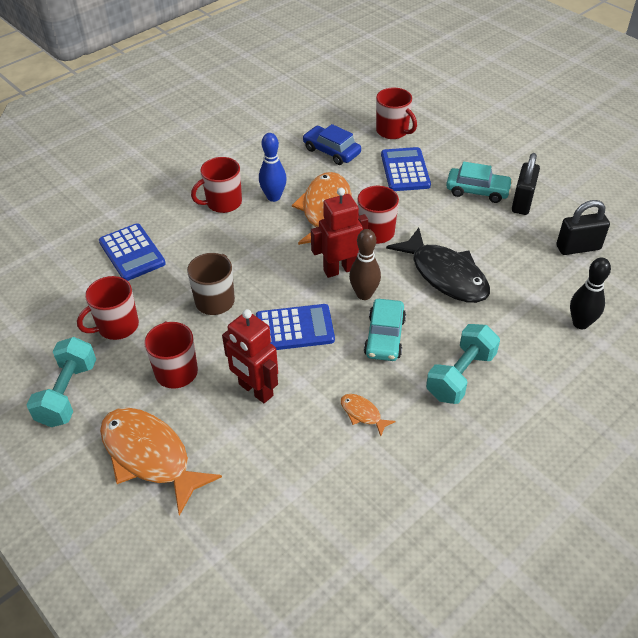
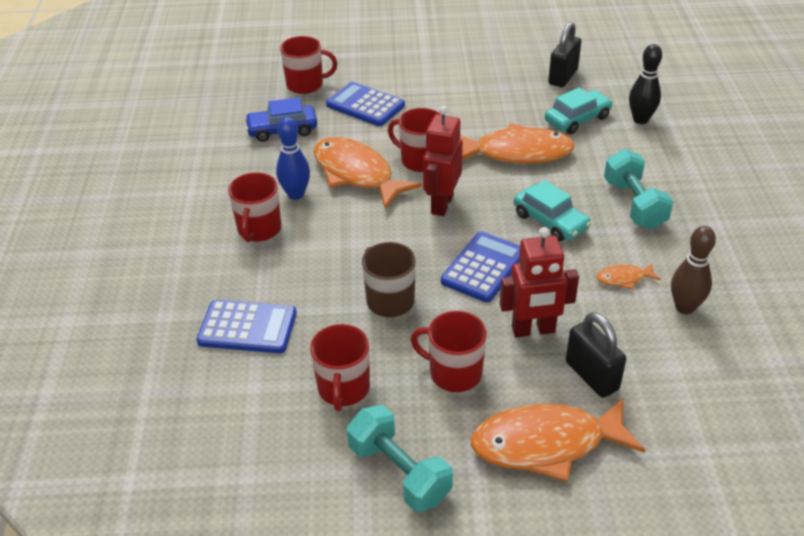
camera: 50 degrees left, 5 degrees down
(364, 294) = (488, 206): brown bowling pin -> brown bowling pin (684, 307)
(445, 275) = (517, 152): black fish -> orange fish
(477, 191) = (441, 85): turquoise car -> turquoise car (577, 119)
(522, 202) = (482, 72): black padlock -> black padlock (592, 376)

